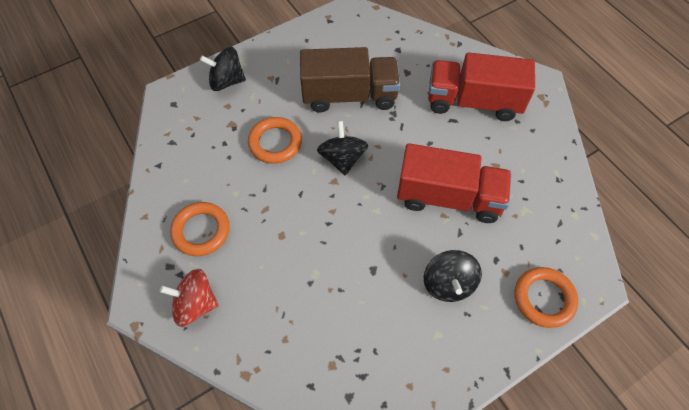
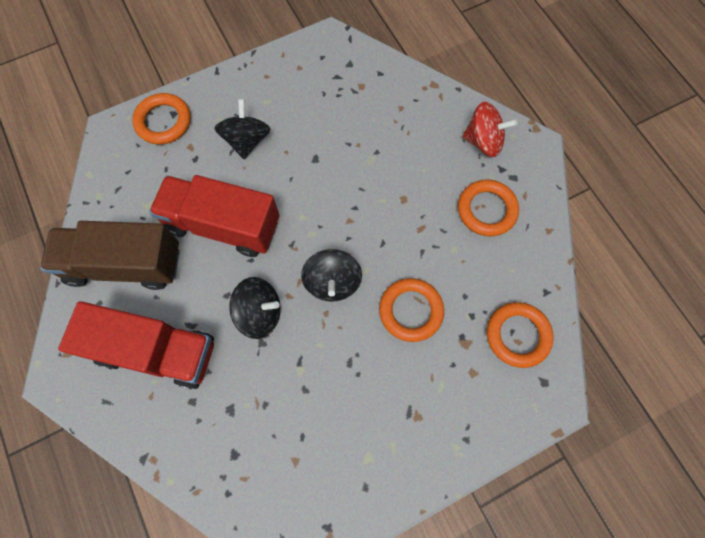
camera: 175 degrees left, 10 degrees up
(188, 132) = (517, 335): none -> orange ring
(226, 81) = (477, 415): black spinning top -> black spinning top (260, 313)
(349, 95) = (313, 375): brown truck -> brown truck (125, 264)

